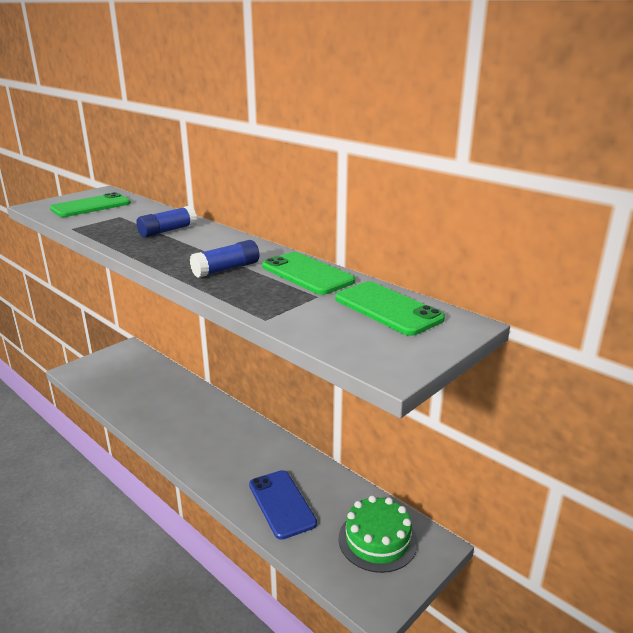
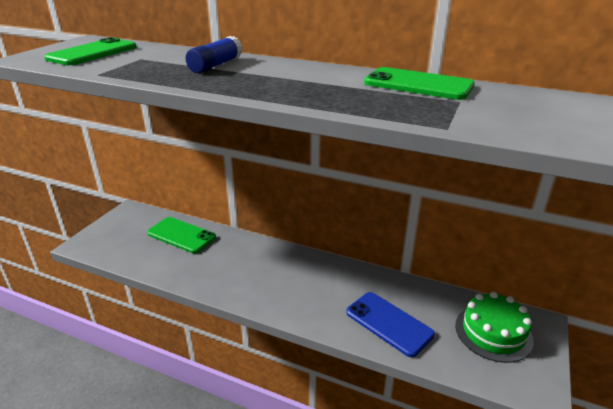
camera: 20 degrees left, 5 degrees up
(226, 269) = (332, 90): blue glue stick -> none
(387, 309) = (540, 102): green phone -> green phone (181, 235)

